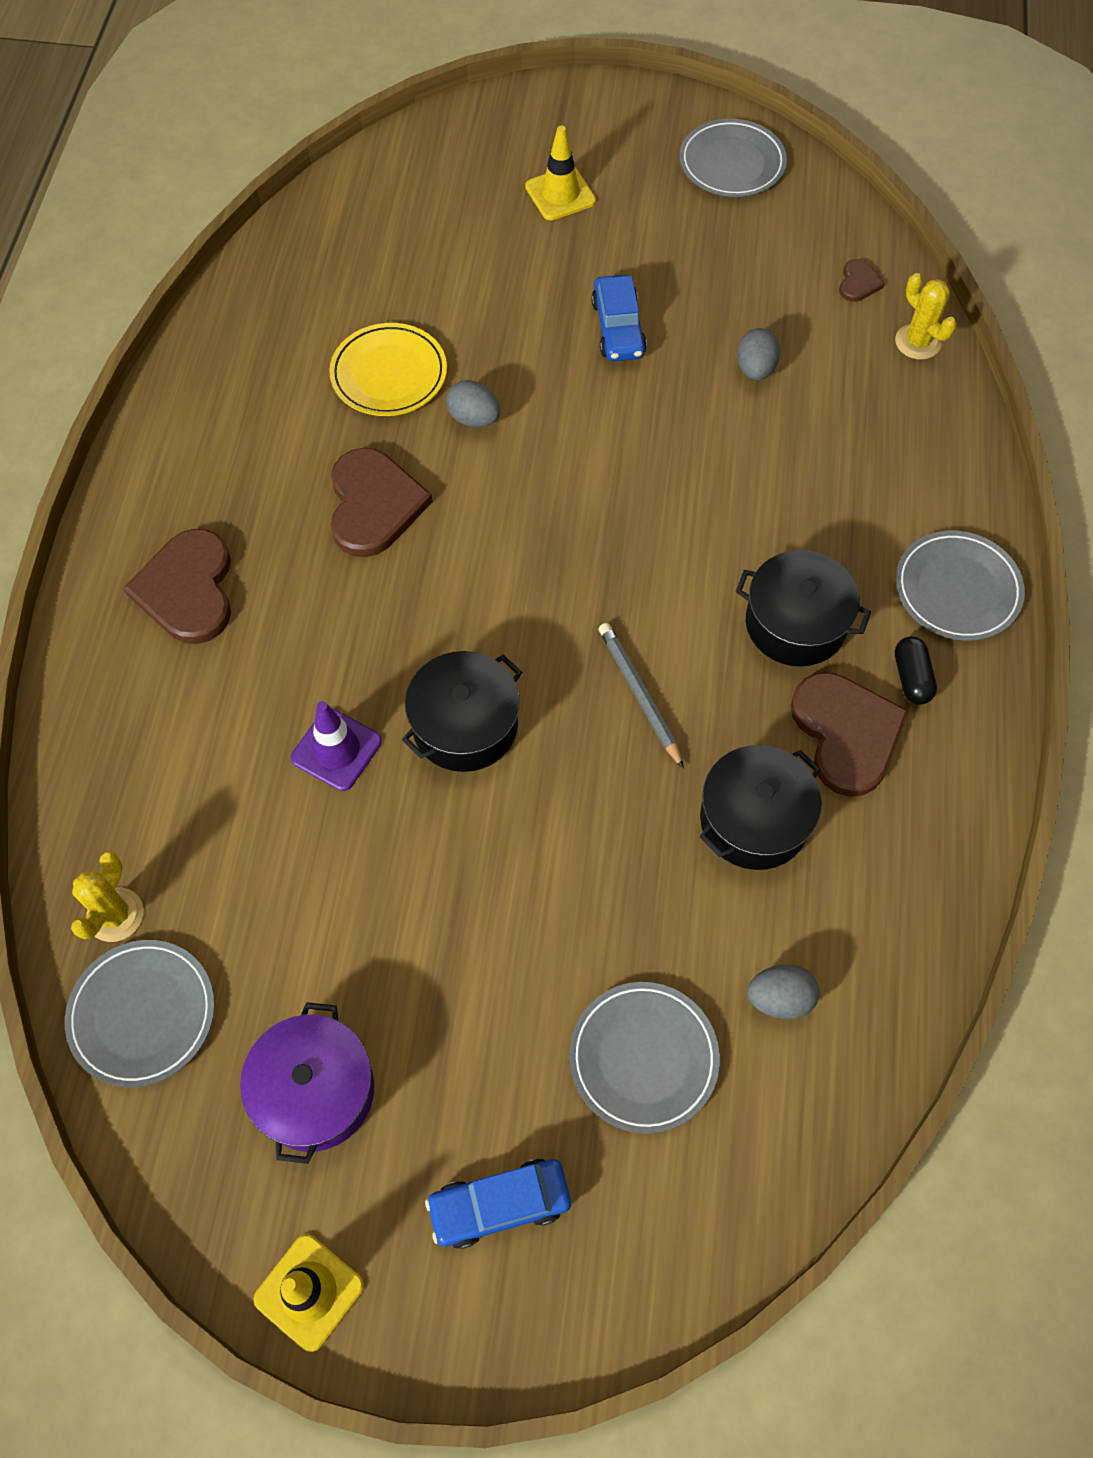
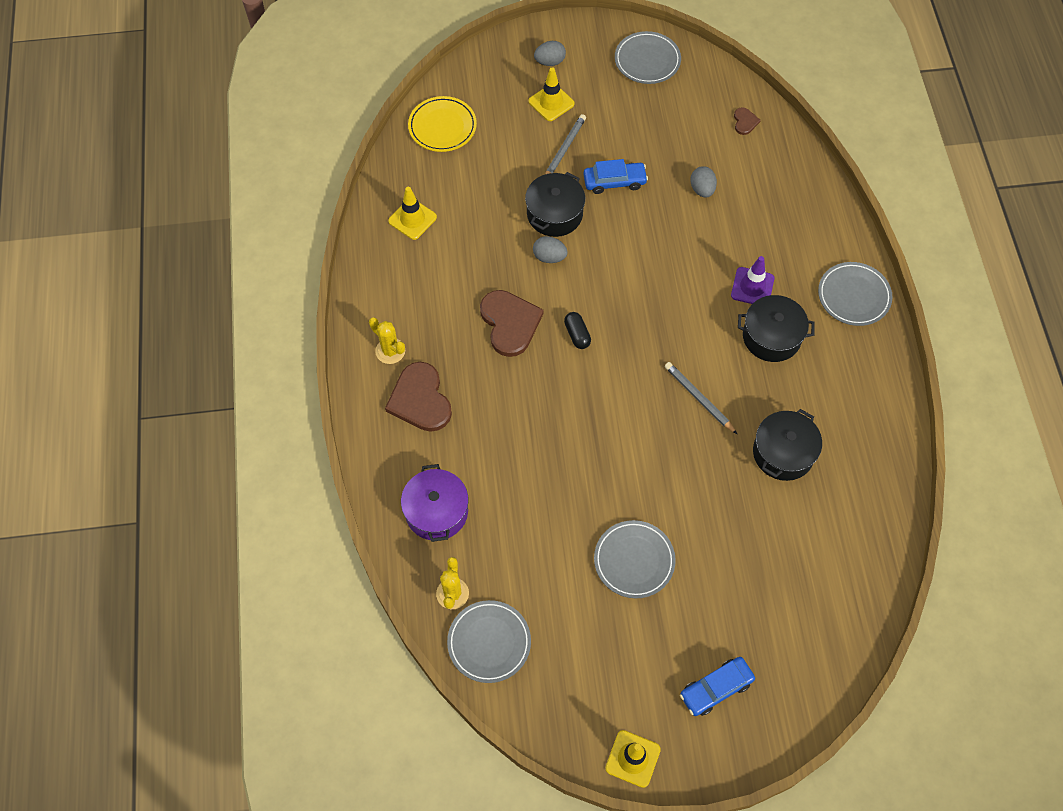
camera: 15 degrees left, 0 degrees up
(283, 317) = (412, 219): none -> yellow traffic cone
(315, 1090) = (598, 657): purple pot -> purple pot (436, 511)
(336, 749) = (541, 471): purple traffic cone -> purple traffic cone (752, 287)
(389, 374) = (489, 241): yellow plate -> yellow plate (442, 127)
(465, 725) = (608, 439): black pot -> black pot (554, 214)
(556, 265) = (564, 149): none -> grey pencil
(618, 328) = (614, 182): blue car -> blue car turned 75 degrees counterclockwise
(643, 1058) = (765, 594): grey plate -> grey plate (634, 560)
(779, 998) = (826, 545): grey egg -> grey egg (550, 62)
(846, 733) = (818, 393): brown heart -> none
(911, 677) = (843, 353): black capsule -> black capsule (577, 334)
(917, 342) = (789, 152): yellow cactus -> yellow cactus (390, 351)

